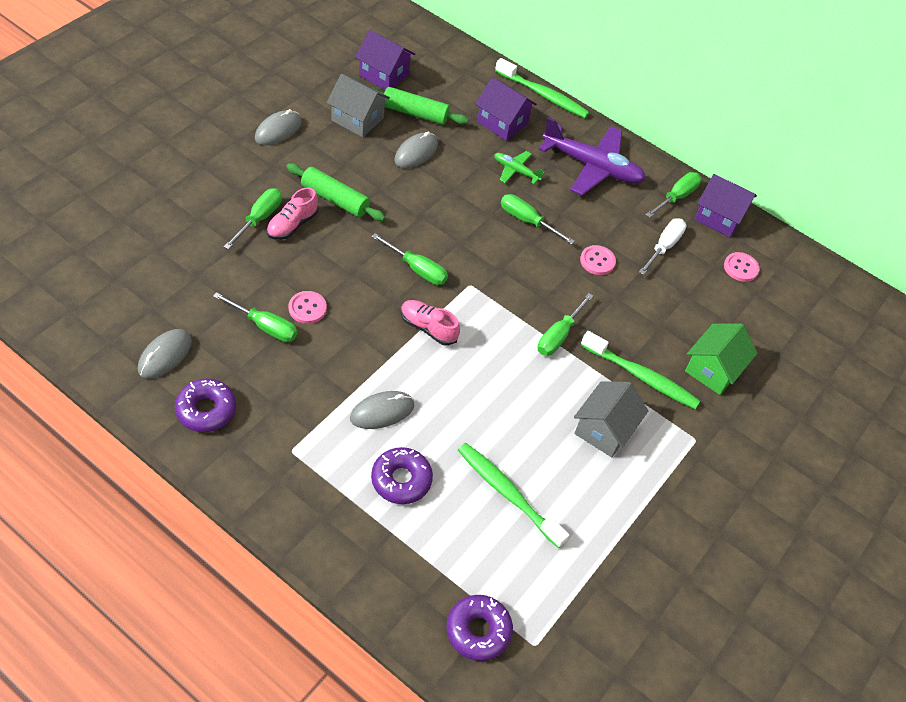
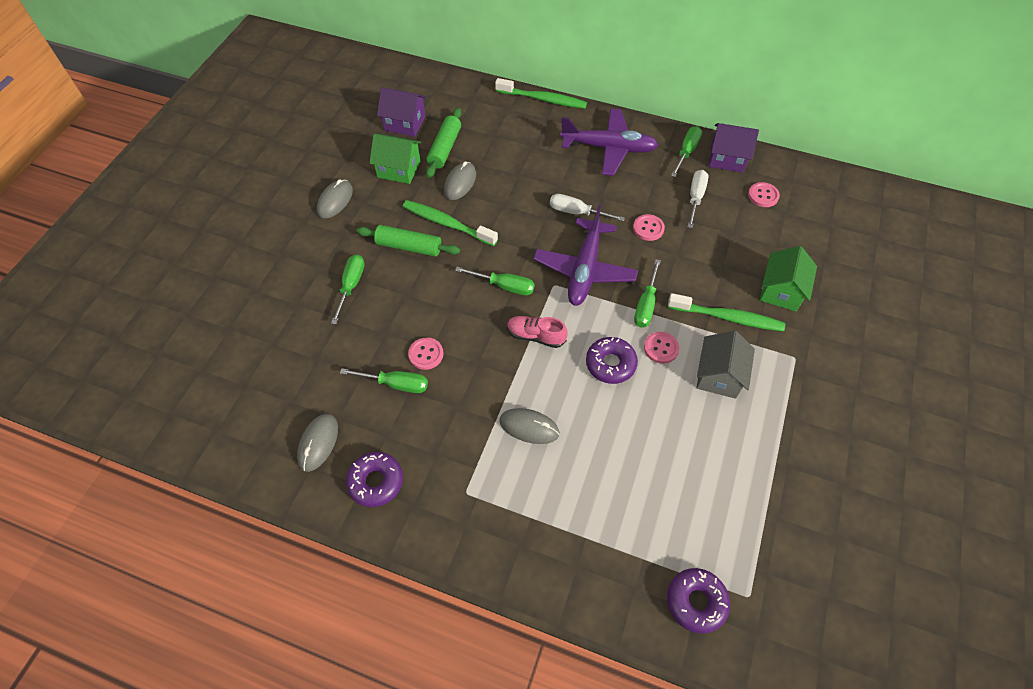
camera: 10 degrees left, 5 degrees up
(292, 225) = (382, 282): pink shoe -> none
(357, 119) = (399, 169): grey house -> green house
(382, 412) = (529, 427): grey mouse -> grey mouse turned 60 degrees clockwise
(401, 480) = (571, 484): purple donut -> purple donut (610, 364)
(415, 113) = (445, 148): green rolling pin -> green rolling pin turned 75 degrees counterclockwise
(502, 123) = (520, 134): purple house -> none
(507, 493) = (665, 463): green toothbrush -> green toothbrush (447, 223)
(509, 280) = (584, 270): none -> purple plane
(515, 171) = (548, 172): green plane -> none
(526, 220) = (576, 212): green screwdriver -> white screwdriver
(555, 383) = (661, 348): none -> pink button

